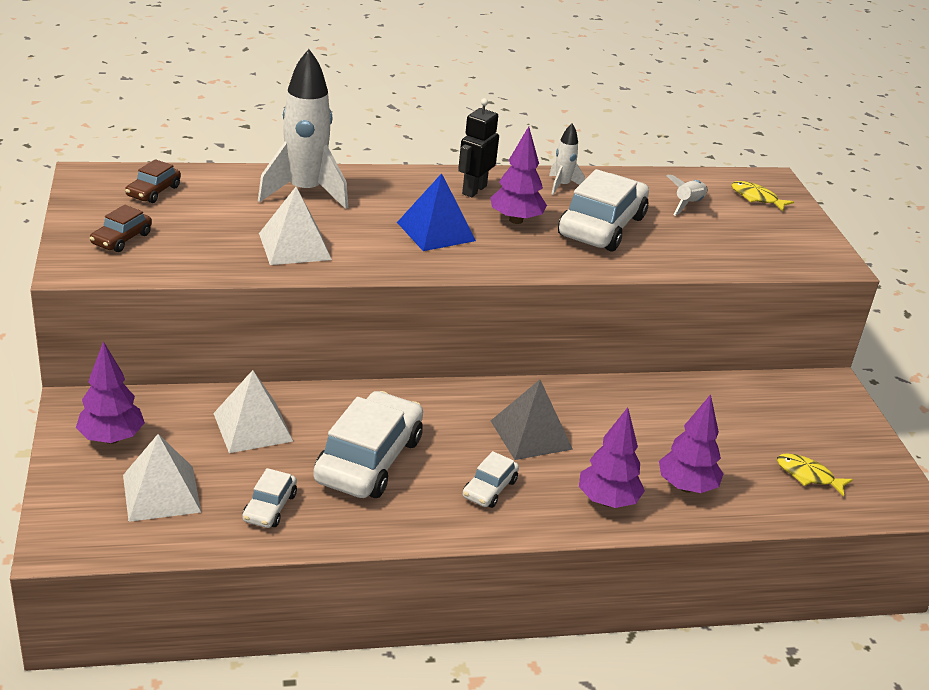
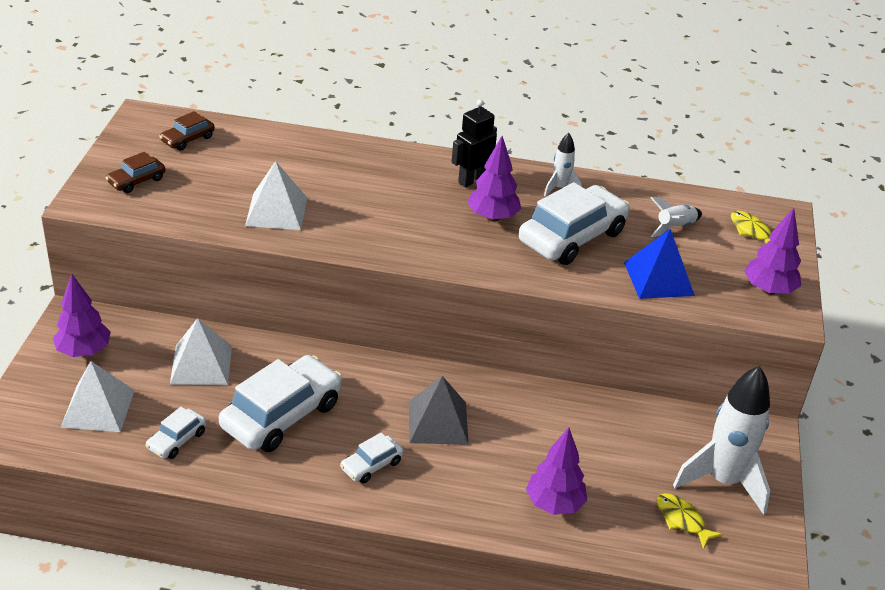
camera: 20 degrees right, 5 degrees up
(305, 192) = (316, 159): white rocket -> white rocket (723, 481)
(436, 231) = (411, 217): blue pyramid -> blue pyramid (659, 279)
(607, 501) = (471, 501): purple tree -> purple tree (768, 290)

